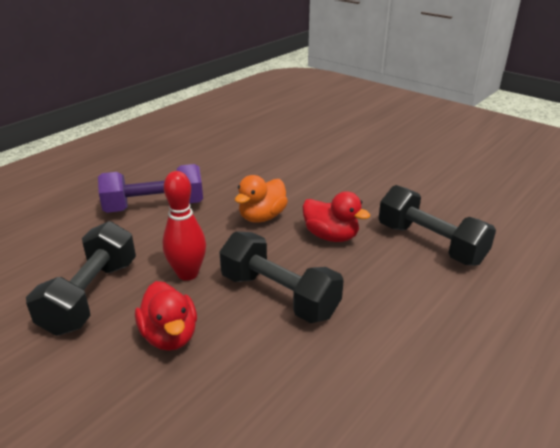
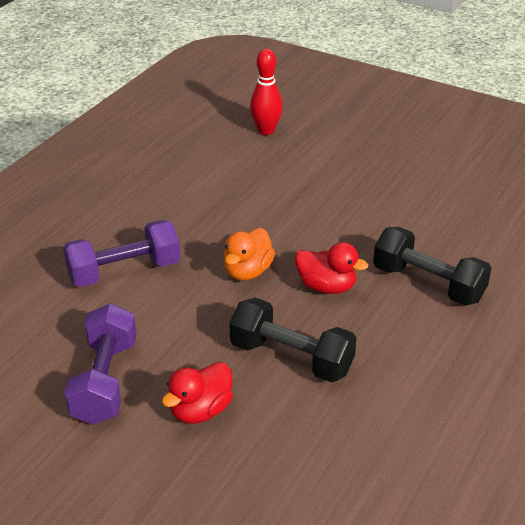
camera: 10 degrees left, 5 degrees up
(91, 296) = (105, 381): black dumbbell -> purple dumbbell
(170, 336) = (200, 411): red duck -> red duck turned 75 degrees clockwise
(187, 274) = (193, 346): red bowling pin -> red bowling pin (266, 131)

